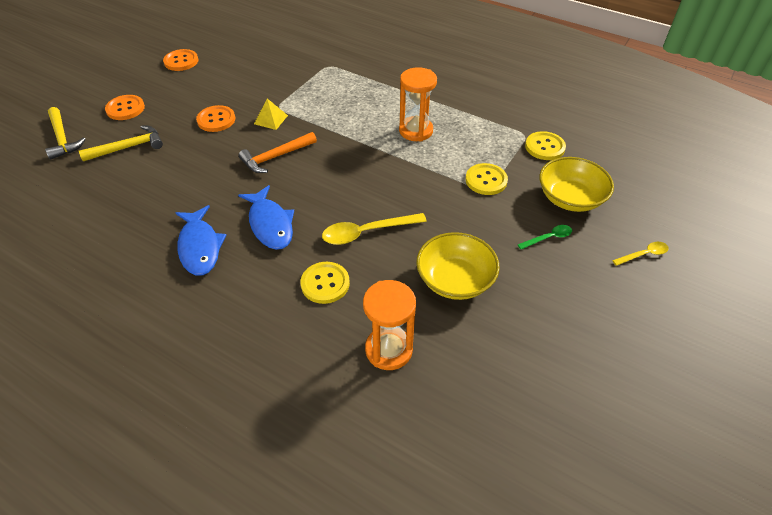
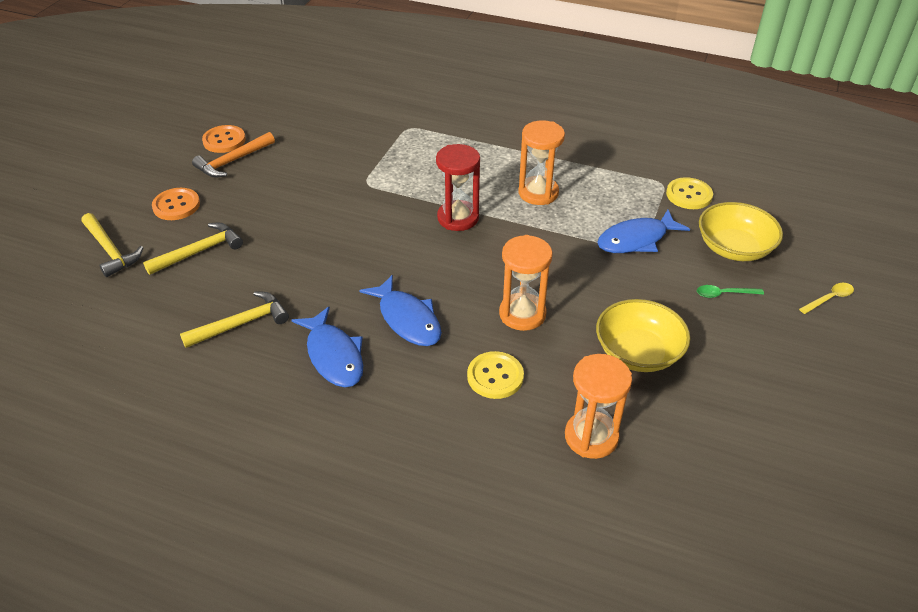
camera: 10 degrees left, 5 degrees down
(138, 210) = (242, 323): none -> yellow hammer
(216, 120) = (296, 206): orange button -> none
(271, 119) = (362, 199): yellow pyramid -> none
(276, 157) = (385, 242): orange hammer -> orange hammer (232, 161)
(342, 144) = (458, 218): none -> red hourglass
(367, 232) = (522, 314): yellow spoon -> orange hourglass
(486, 180) = (636, 239): yellow button -> blue fish
(548, 238) = (724, 294): green spoon -> green spoon turned 150 degrees counterclockwise

